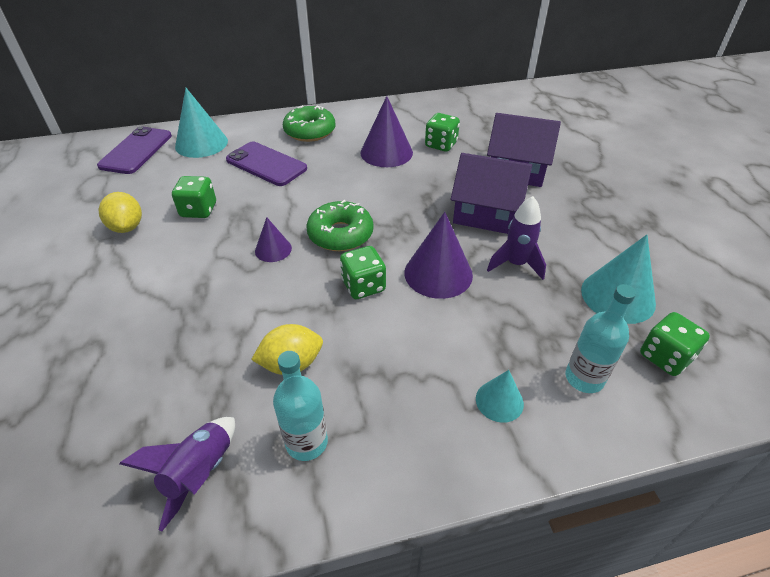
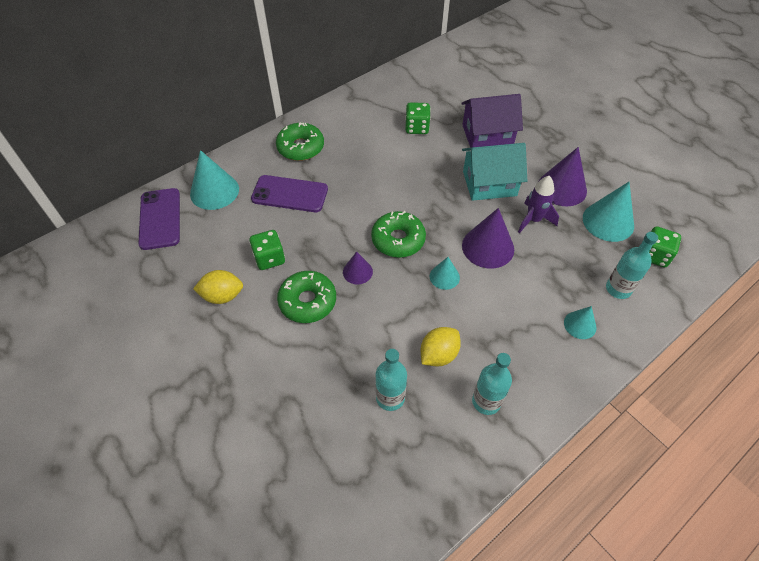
camera: 25 degrees left, 10 degrees up
(127, 227) = (222, 296): yellow lemon -> yellow lemon turned 45 degrees counterclockwise
(198, 387) = (390, 397): none -> turquoise bottle
(199, 259) = (307, 301): none -> green donut
(200, 473) = (437, 450): purple rocket -> none
(363, 286) = (444, 277): green dice -> turquoise cone
(386, 152) = (379, 149): purple cone -> purple cone (562, 188)
(486, 213) = (489, 183): purple house -> turquoise house

